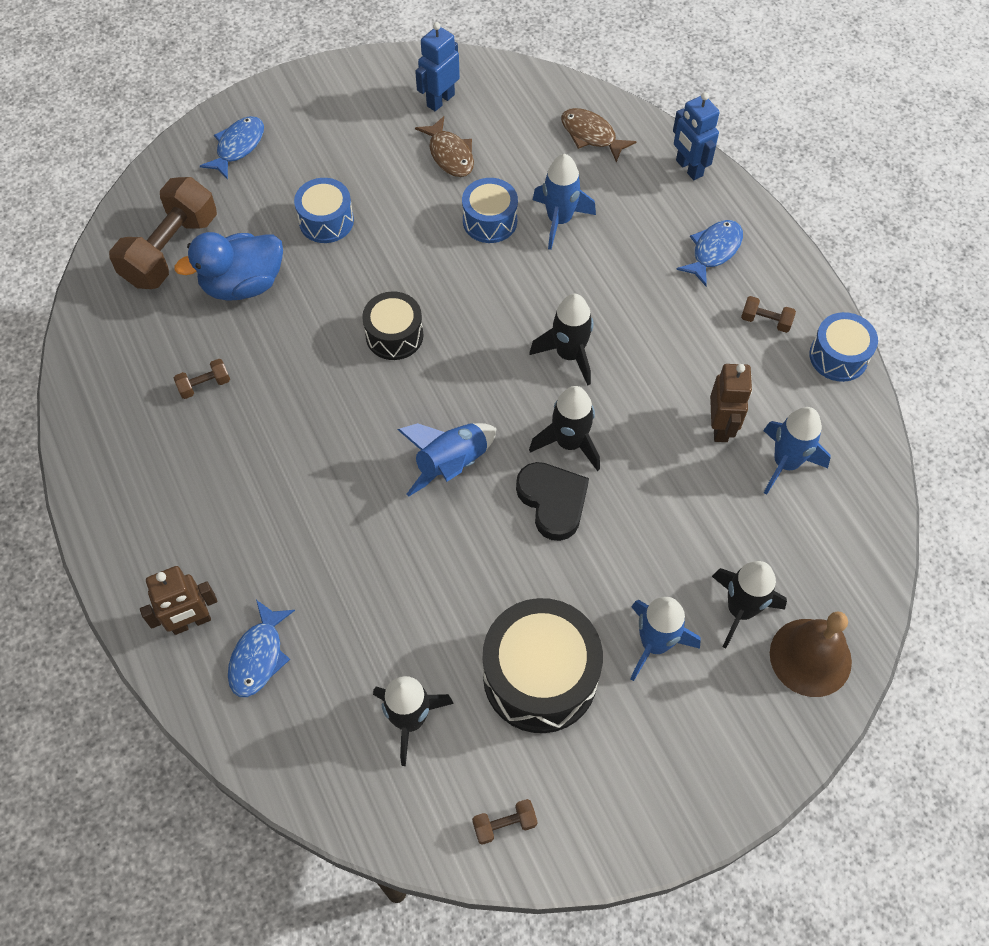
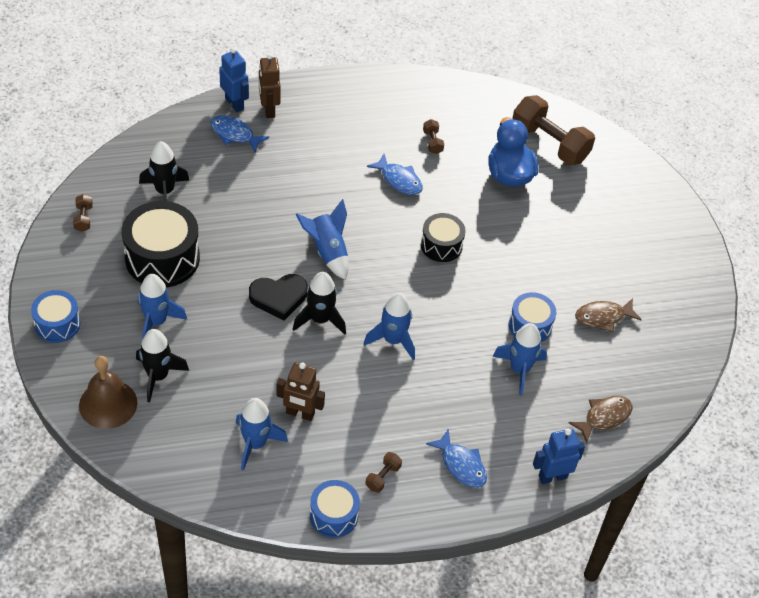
camera: 100 degrees right, 10 degrees down
(238, 147) = (637, 194): blue fish -> blue fish (399, 180)
(326, 221) = (554, 229): blue drum -> blue drum (57, 324)
(440, 100) = (663, 325): blue robot -> blue robot (234, 103)
(569, 354) = (393, 340): black rocket -> blue rocket

